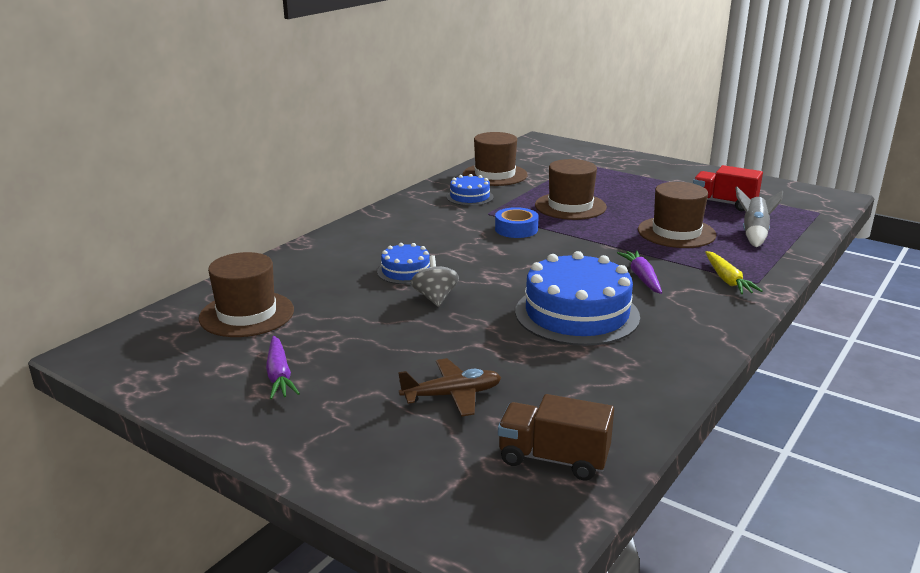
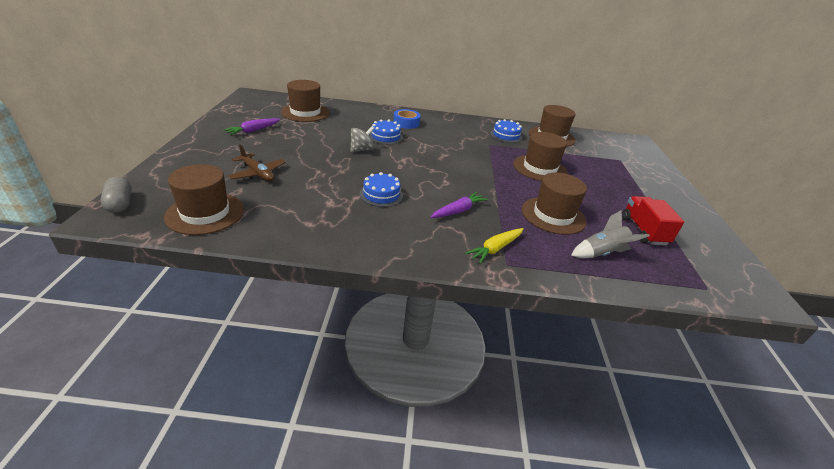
camera: 55 degrees right, 10 degrees up
(474, 544) = (120, 204): none -> grey capsule
(516, 229) = (478, 157): blue tape -> blue tape (406, 123)
(553, 459) = (205, 213): brown truck -> brown hat
(577, 314) = (381, 195): blue cake -> blue cake, size x0.51

